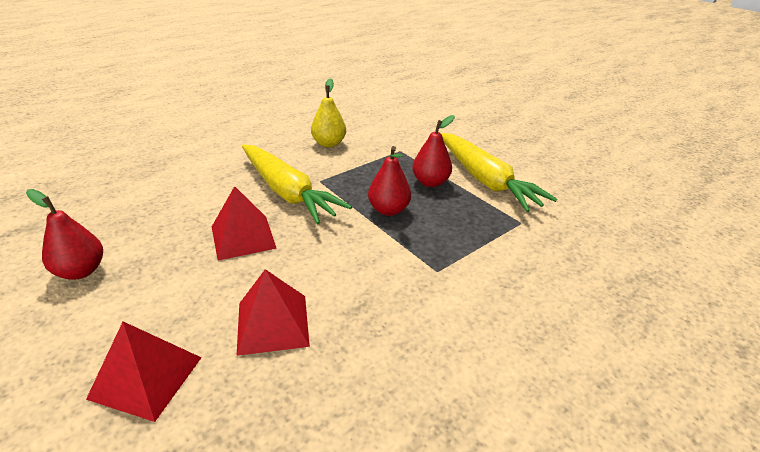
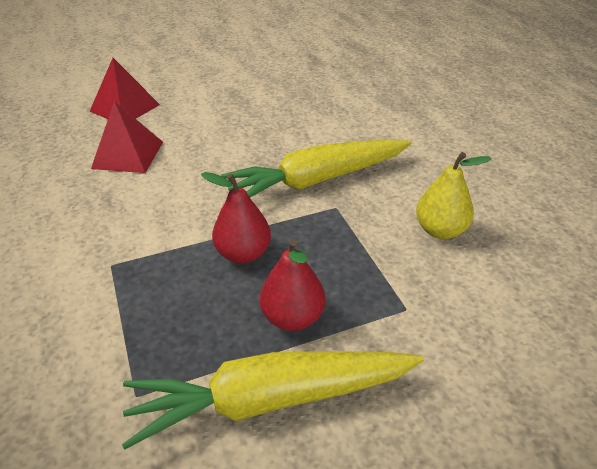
camera: 110 degrees right, 5 degrees up
(81, 271) = (248, 82): red pear -> none
(243, 237) = (249, 148): red pyramid -> none

